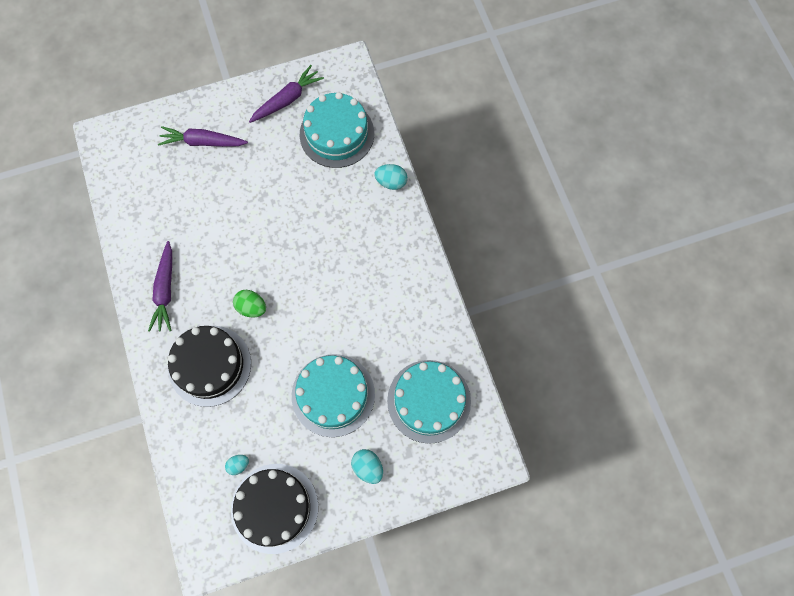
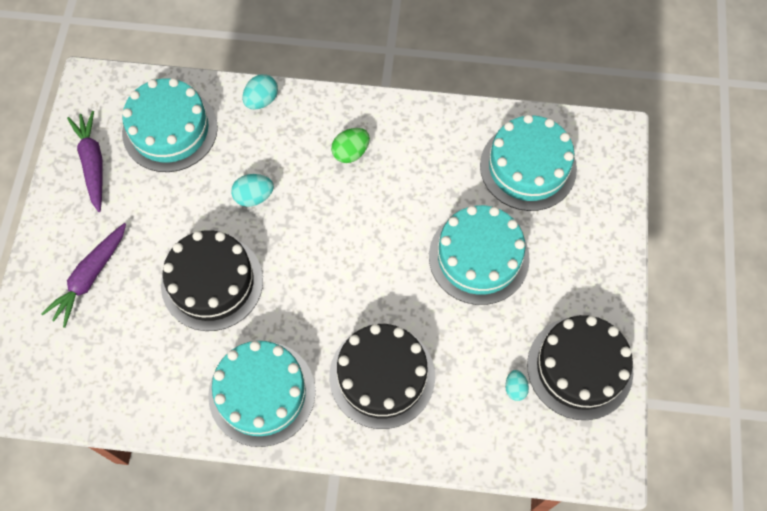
camera: 65 degrees left, 5 degrees down
(165, 291) = (262, 393): purple carrot -> turquoise cake
(232, 219) = (212, 282): none -> black cake
(252, 307) = (334, 303): green egg -> green egg (351, 152)
(368, 467) = (574, 254): turquoise egg -> turquoise egg (254, 197)

